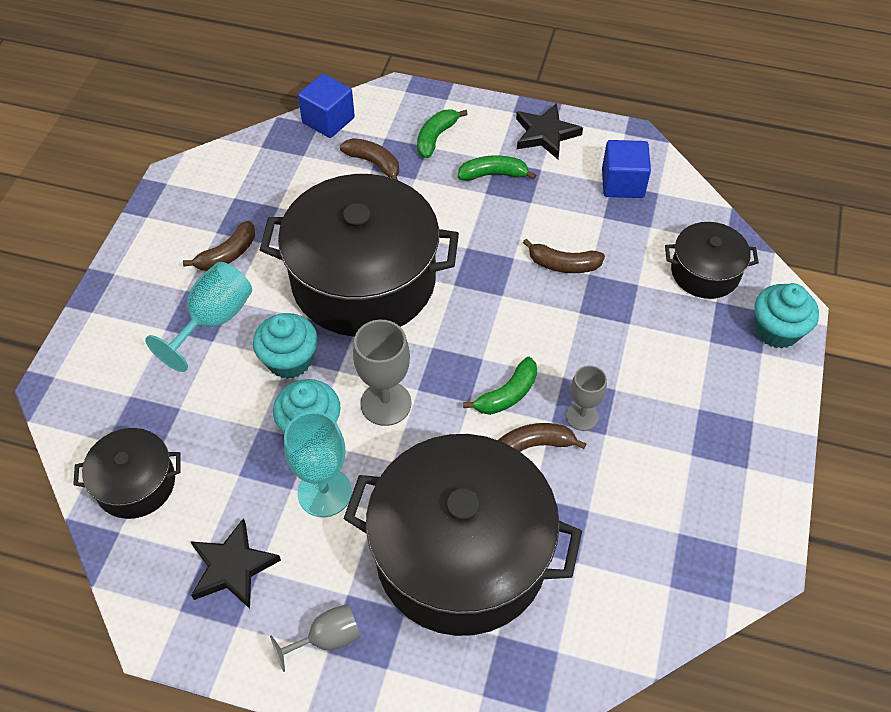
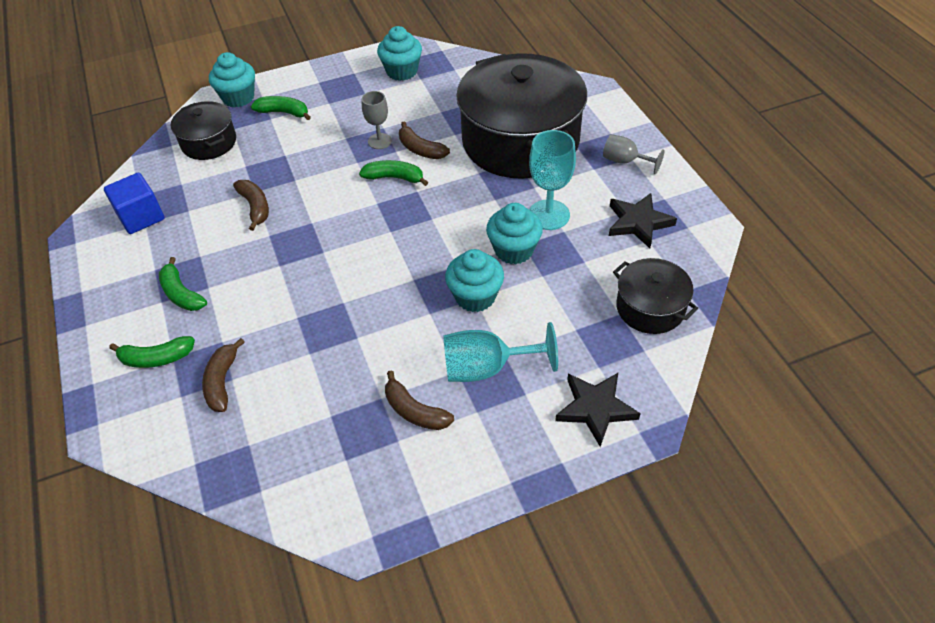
camera: 125 degrees left, 5 degrees down
(227, 254) = (415, 411): brown banana -> brown banana turned 150 degrees counterclockwise
(328, 120) = (183, 459): blue cube -> none
(363, 280) = (363, 303): black pot -> none
(386, 403) = (458, 226): grey goblet -> none
(545, 134) = (105, 288): black star -> black star (595, 408)
(710, 521) = (402, 71): none -> turquoise cupcake
(711, 357) = (284, 112): none -> green banana

